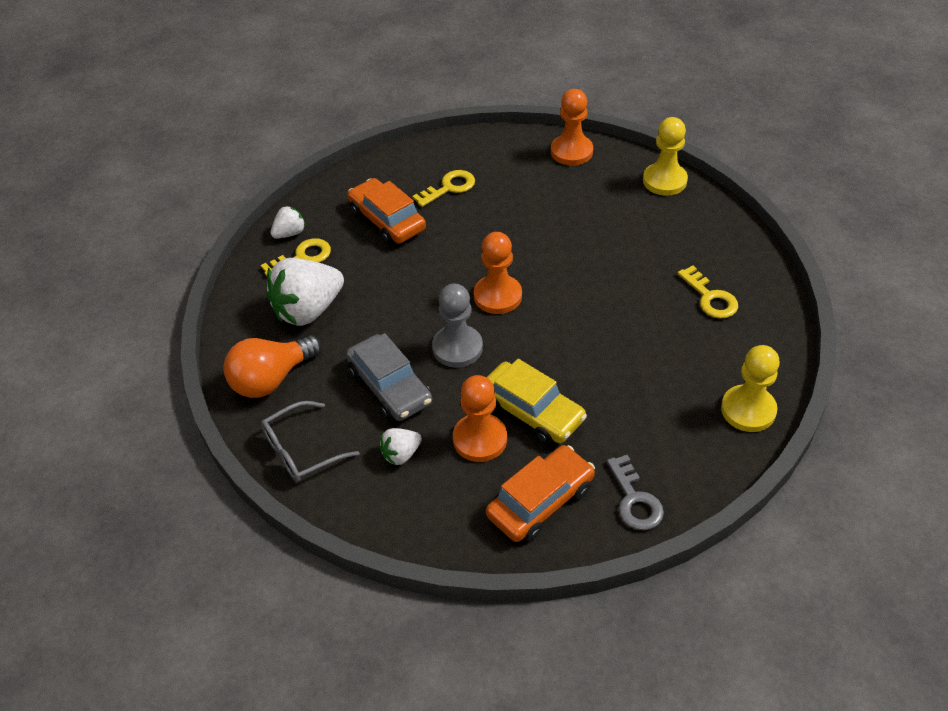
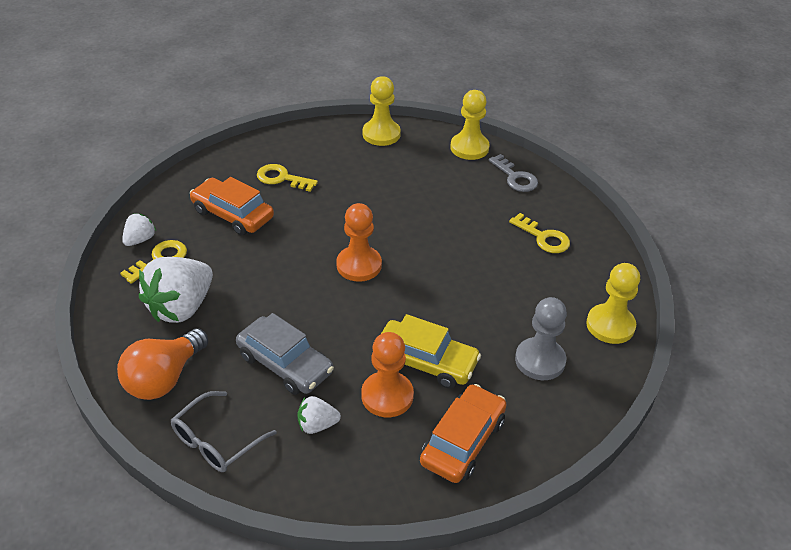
camera: 20 degrees left, 5 degrees down
(401, 454) = (317, 425): white strawberry -> white strawberry turned 45 degrees clockwise
(449, 188) = (282, 178): yellow key -> yellow key turned 105 degrees counterclockwise
(457, 348) = (337, 317): grey pawn -> grey pawn (540, 360)
(571, 152) = (381, 134): orange pawn -> yellow pawn
(634, 500) = (545, 422): grey key -> grey key (515, 177)

